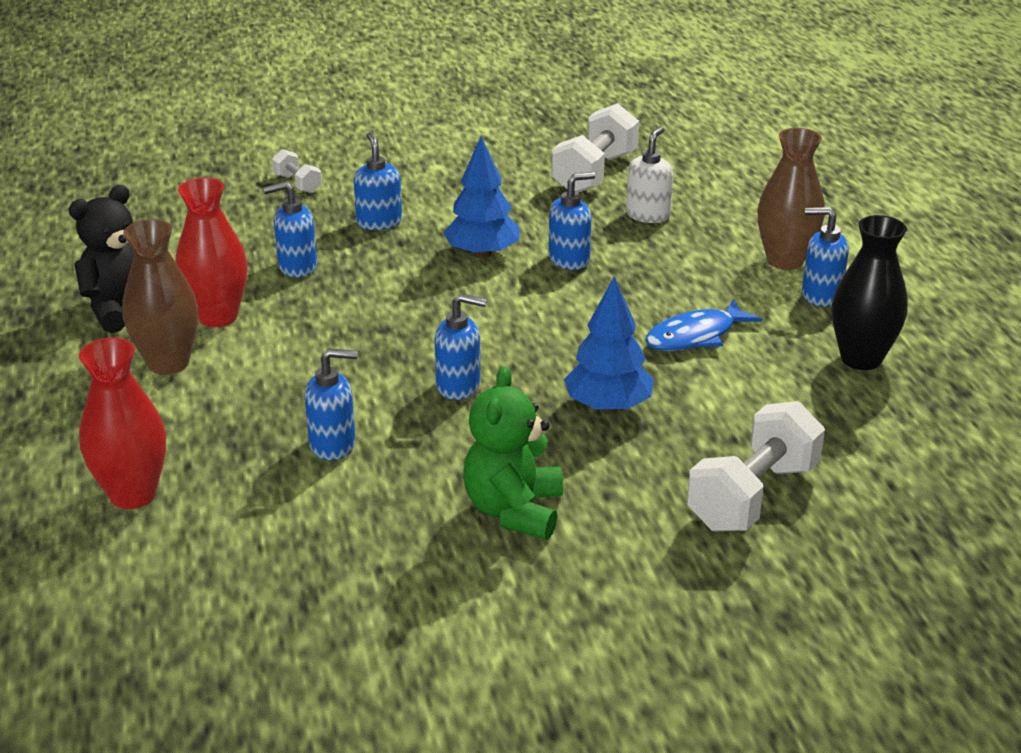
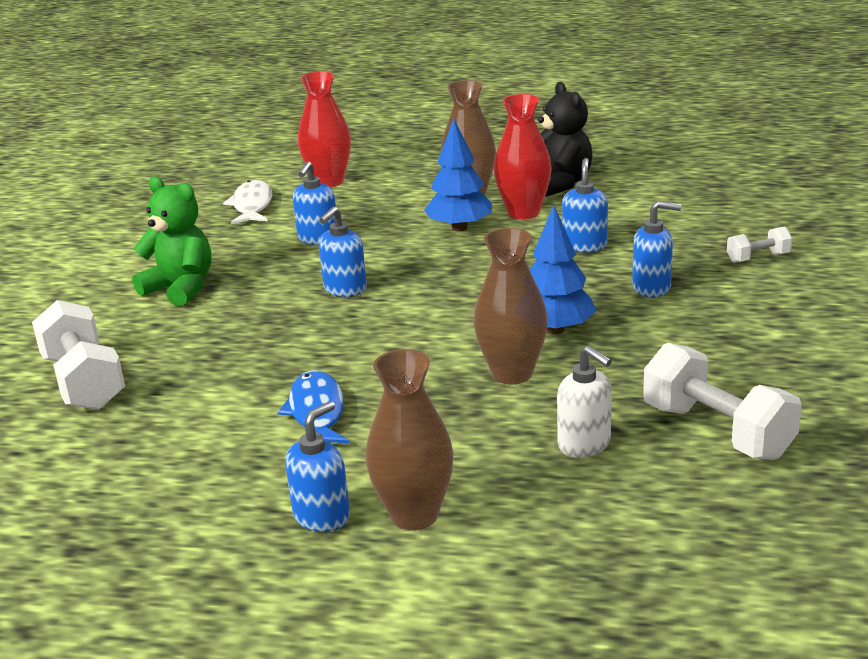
camera: 115 degrees right, 5 degrees down
(236, 541) = (252, 205): none -> white fish
(569, 260) = (512, 373): blue soap dispenser -> brown vase
(608, 406) = (256, 345): blue tree -> blue tree (459, 228)
(861, 359) = (188, 501): black vase -> none

